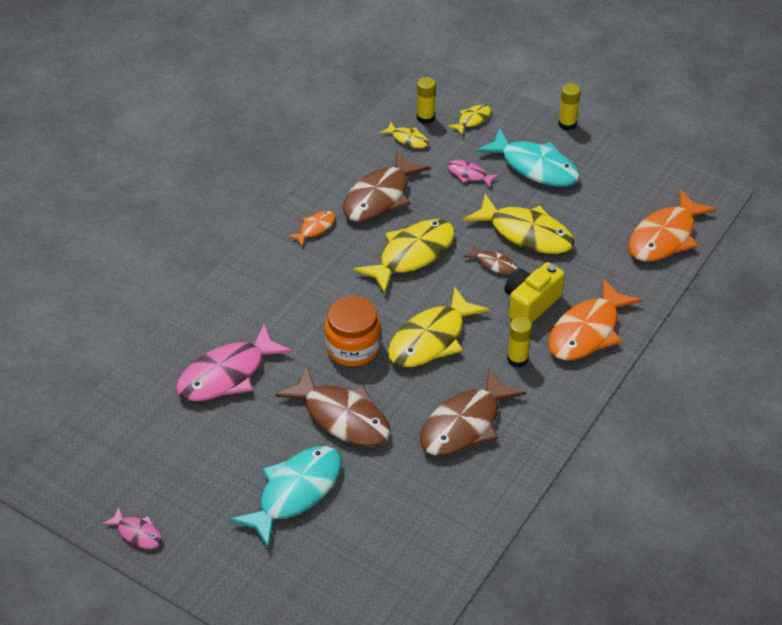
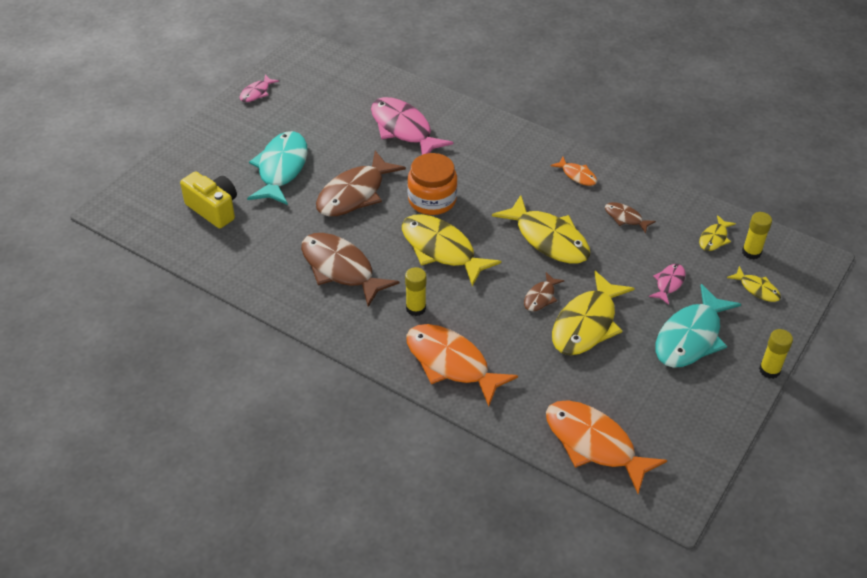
camera: 90 degrees right, 0 degrees up
(295, 492) = (281, 169): turquoise fish -> turquoise fish turned 120 degrees counterclockwise
(380, 197) = (625, 218): brown fish -> brown fish, size x0.49
(530, 304) = (487, 322): yellow camera -> yellow camera (213, 209)

